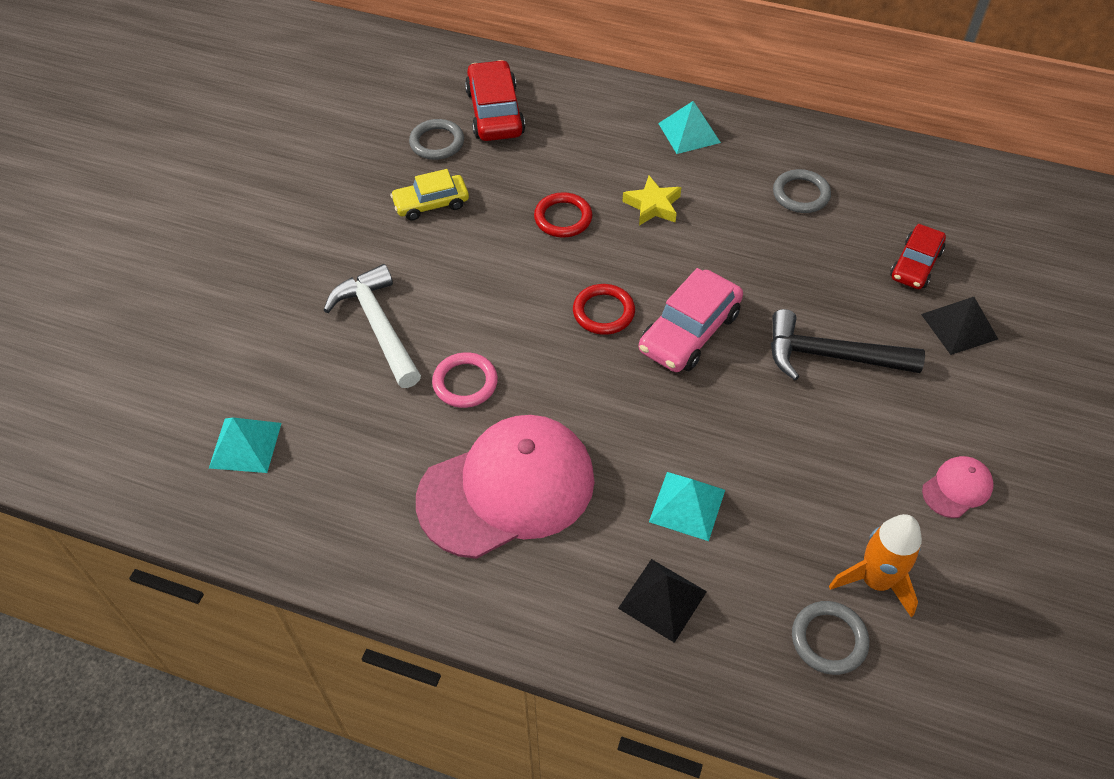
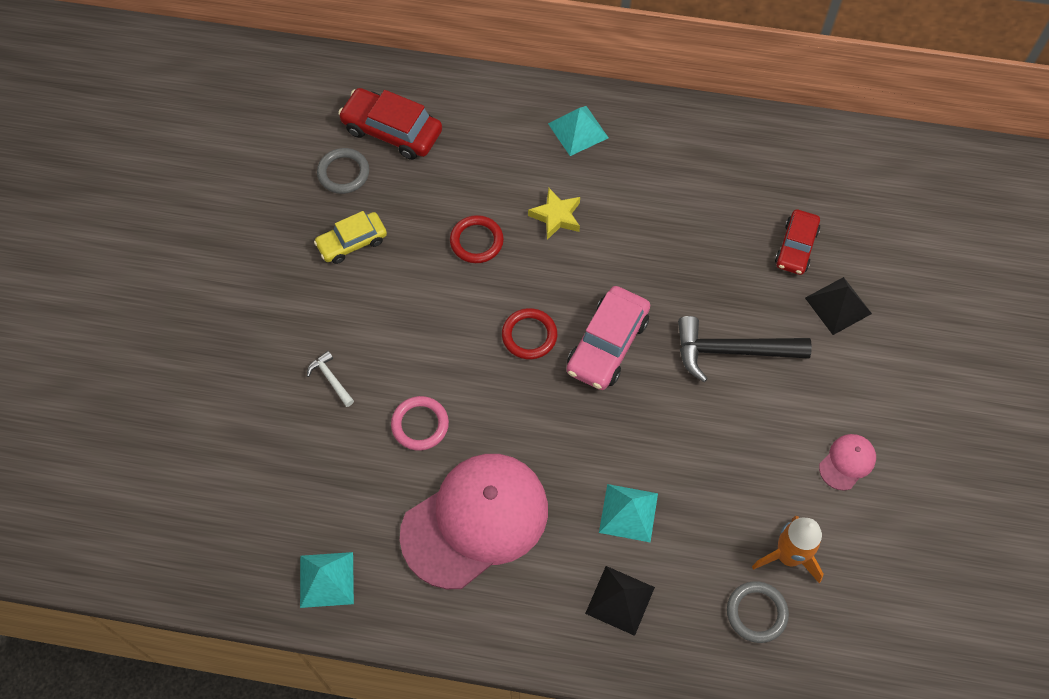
camera: 10 degrees left, 10 degrees up
(245, 445) = (240, 514): turquoise pyramid -> turquoise pyramid (326, 579)
(378, 326) = (330, 379): white hammer -> white hammer, size x0.47
(495, 112) = (392, 131): red car -> red car turned 45 degrees counterclockwise
(801, 194) = (688, 186): grey ring -> none

